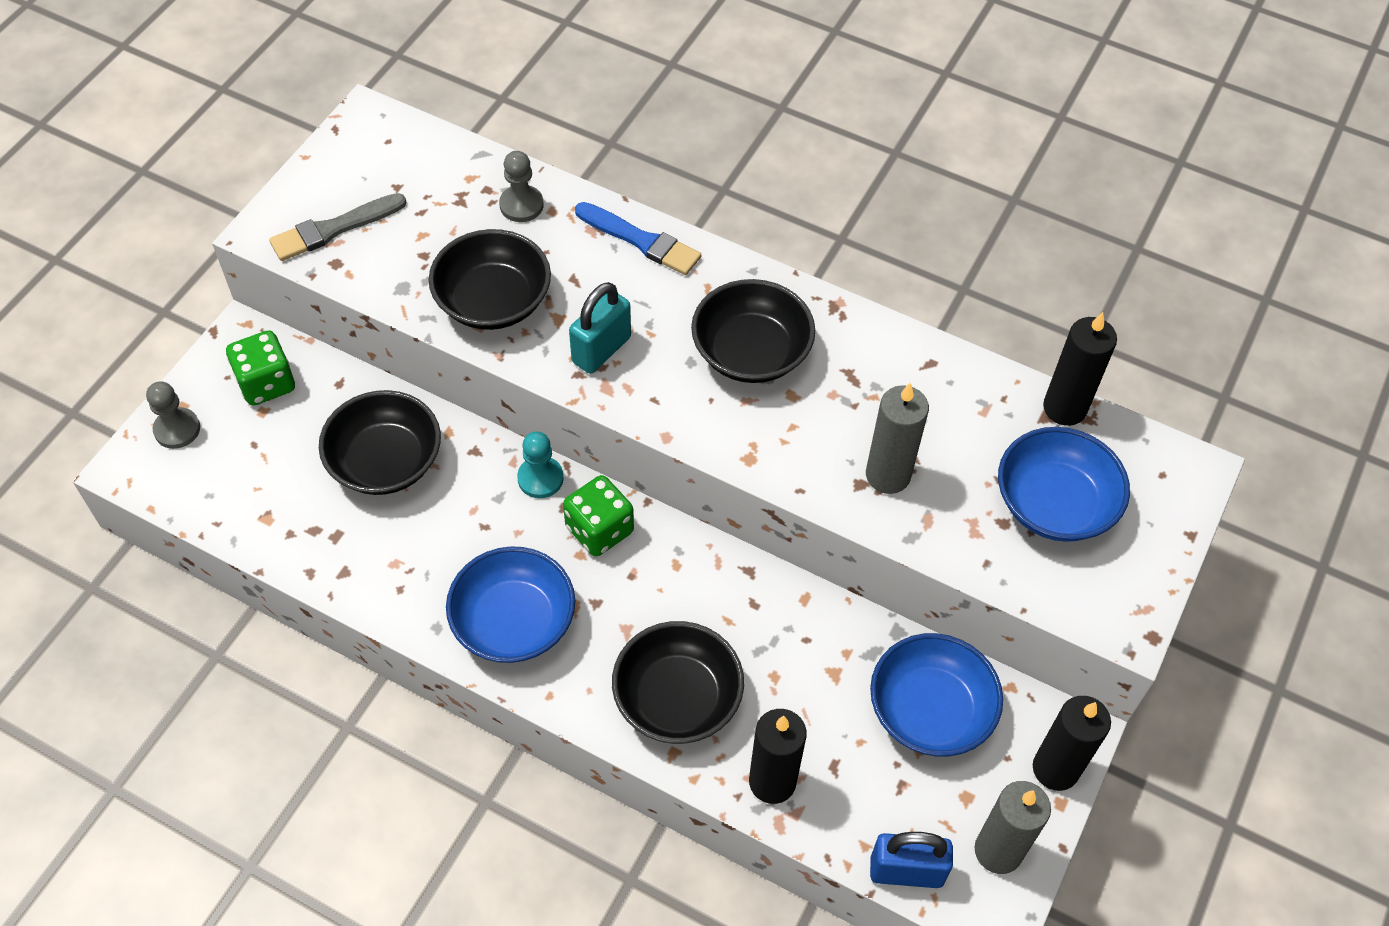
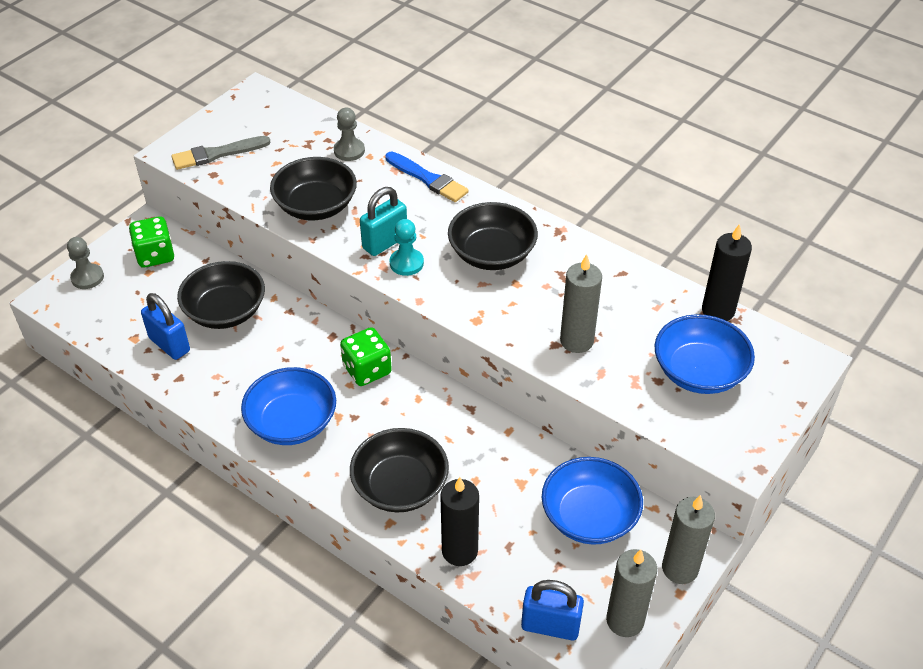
camera: 10 degrees right, 10 degrees down
(318, 522) = (169, 345): none -> blue padlock
(540, 478) = (332, 333): turquoise pawn -> turquoise pawn (406, 263)
(1055, 769) = (680, 568): black candle -> grey candle

